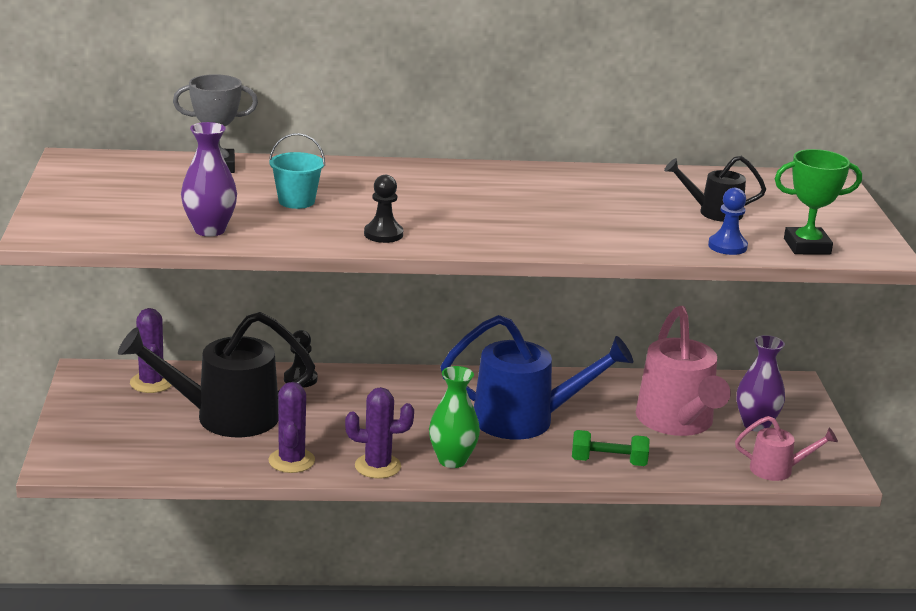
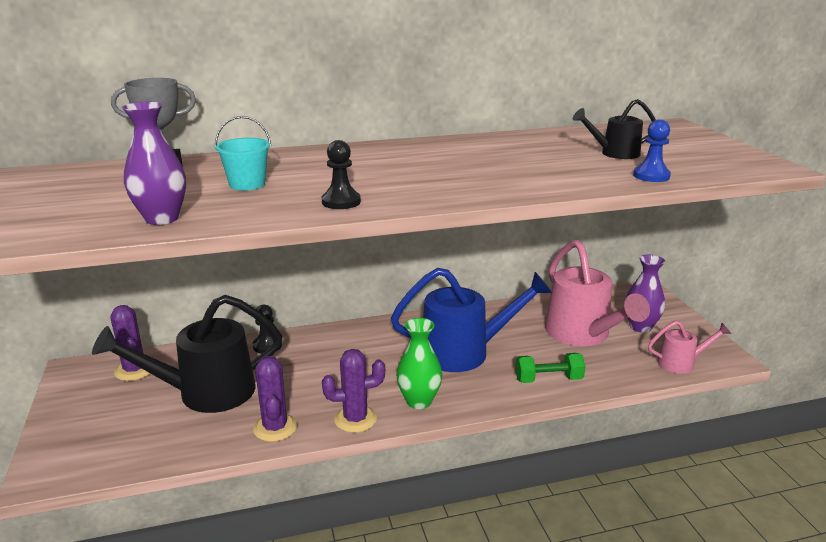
camera: 10 degrees left, 0 degrees up
(807, 246) = (713, 169): green trophy -> none

